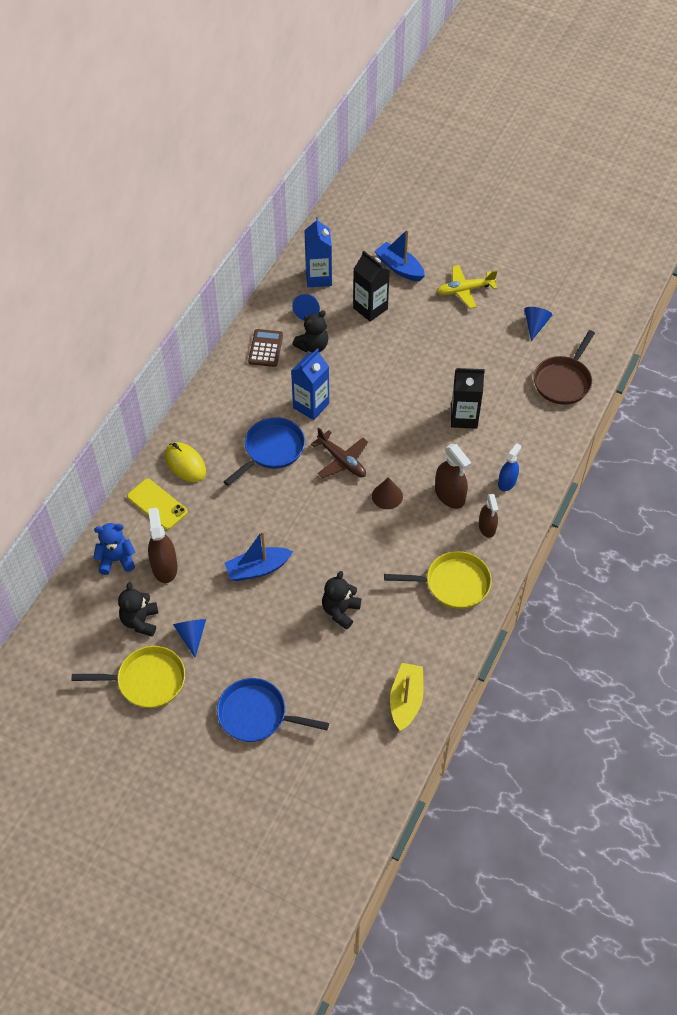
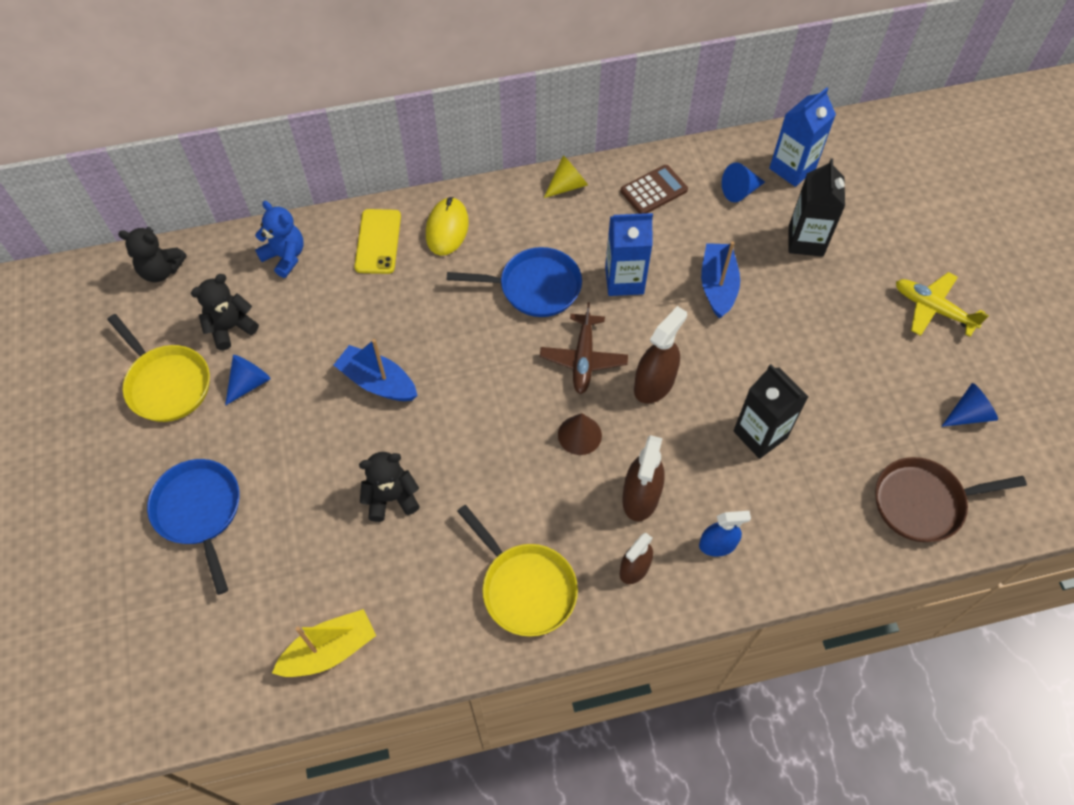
camera: 50 degrees right, 5 degrees up
(164, 567) = (310, 301): brown spray bottle -> brown spray bottle (654, 384)
(218, 385) = (567, 185): none -> yellow cone
(312, 346) = (700, 227): black teddy bear -> black teddy bear (161, 270)
(399, 268) = (889, 227): blue boat -> blue boat (717, 286)

